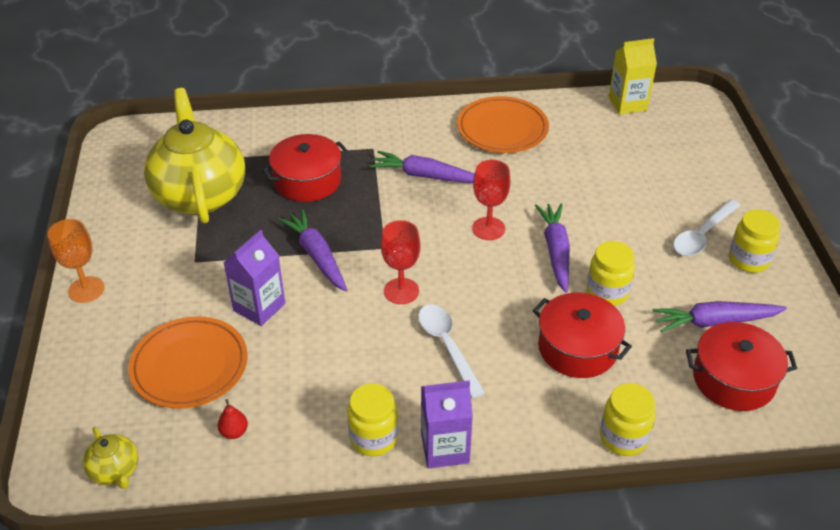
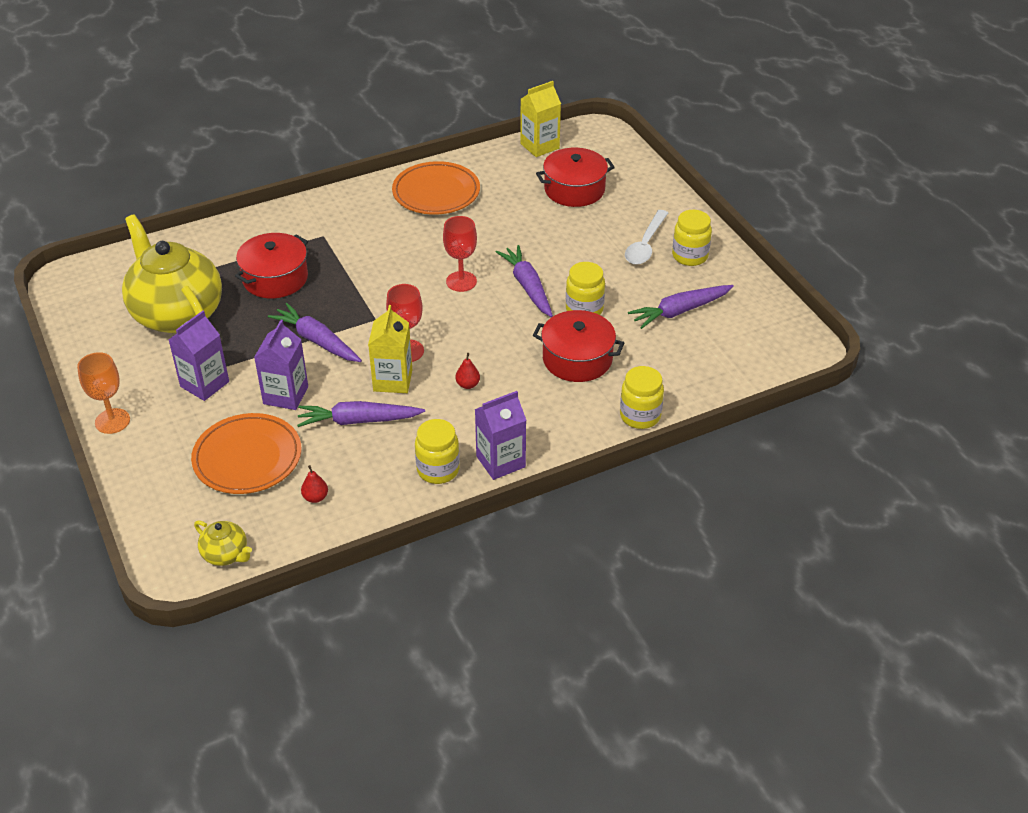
camera: 20 degrees left, 0 degrees up
(189, 274) = (204, 384): none -> purple carton
(372, 320) = (393, 380): none -> yellow carton
(425, 176) = (384, 249): purple carrot -> purple carrot (358, 421)
(447, 346) = (468, 385): white spoon -> red pear
(733, 379) = (709, 351): red pot -> red pot (574, 189)

